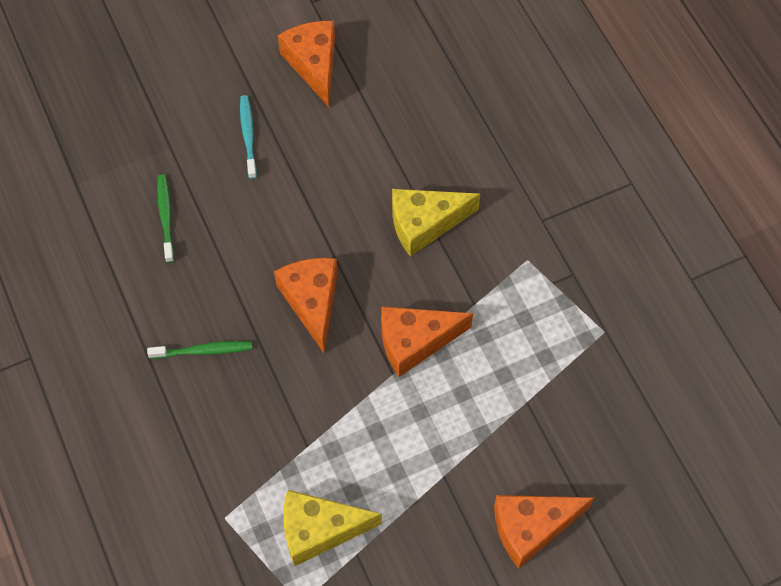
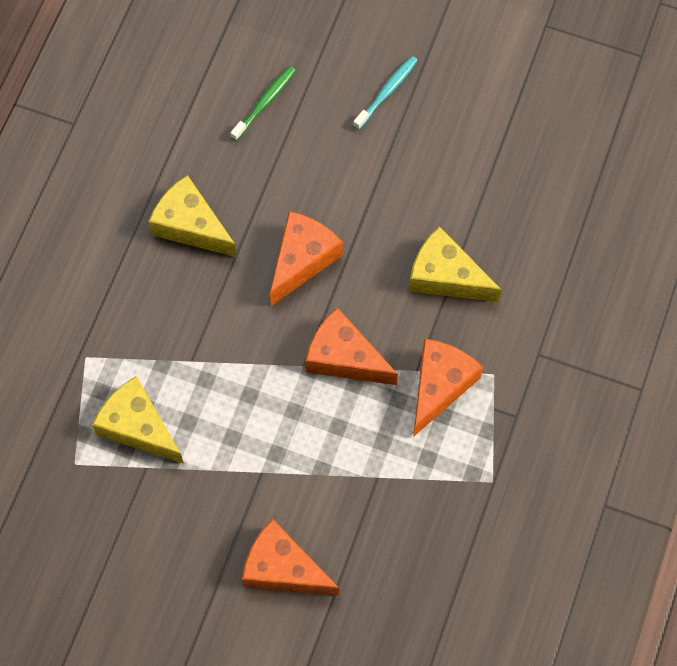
camera: 45 degrees right, 5 degrees up
(203, 351) = (191, 226): green toothbrush -> yellow cheese
(314, 64) = (494, 78): orange cheese -> orange cheese (439, 386)

